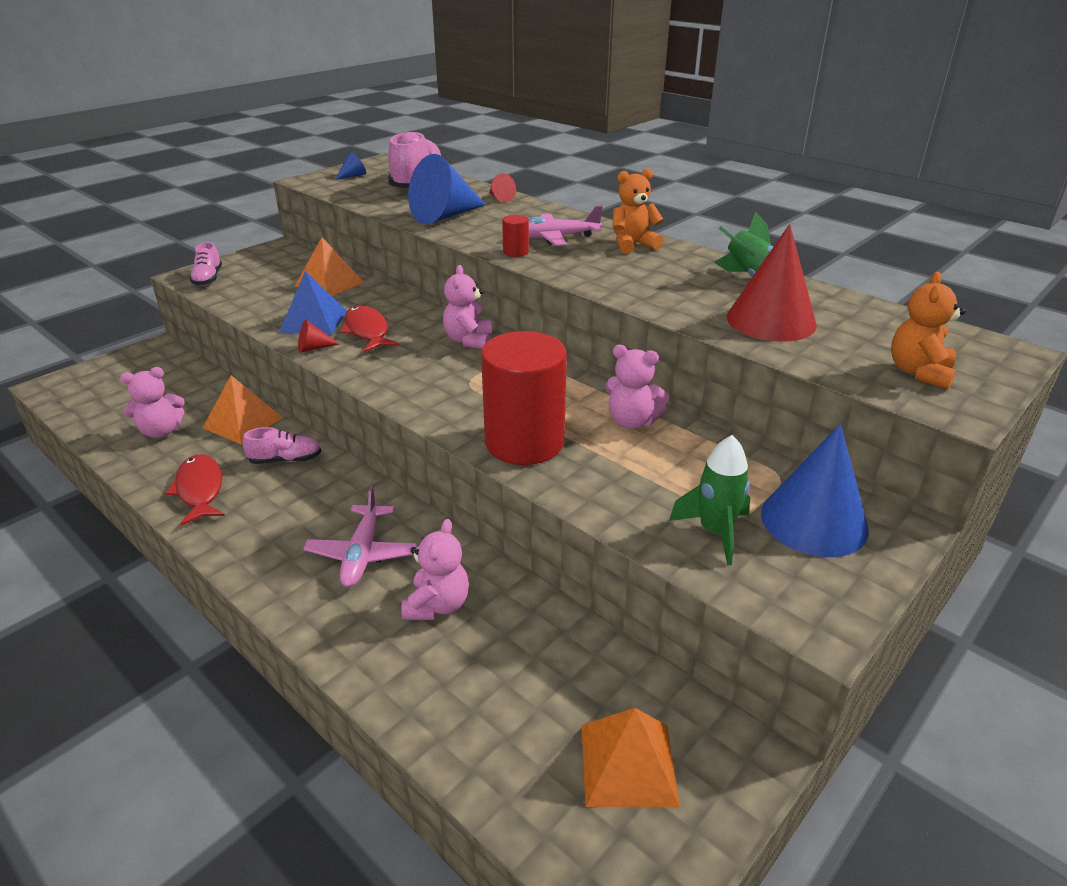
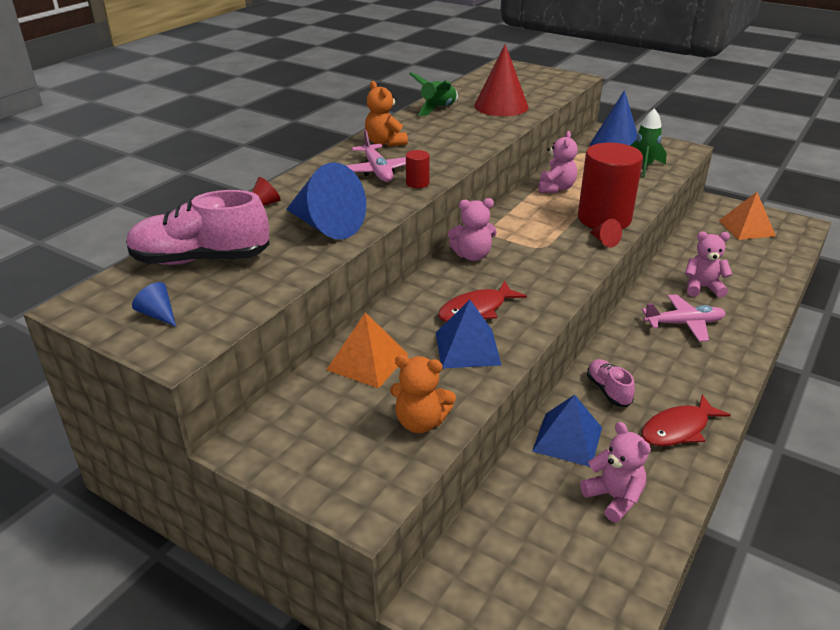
camera: 100 degrees left, 0 degrees up
(208, 279) = (371, 479): pink shoe -> none
(242, 422) = (567, 439): orange pyramid -> blue pyramid
(313, 348) = (524, 333): red cone -> red cone (604, 241)
(919, 372) = (542, 81): orange teddy bear -> orange teddy bear (420, 422)

